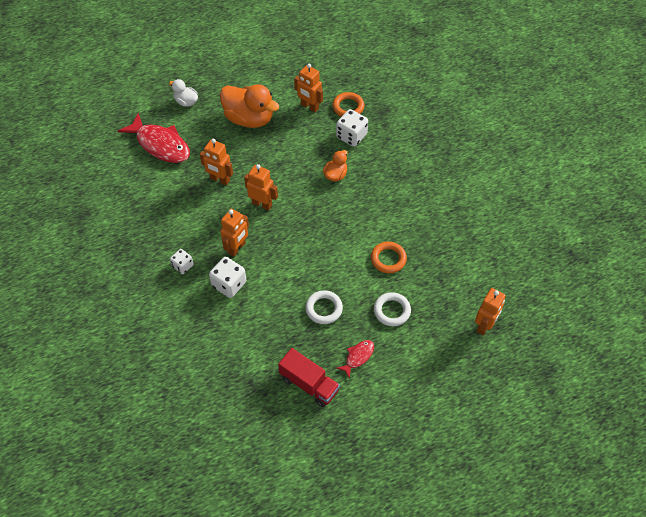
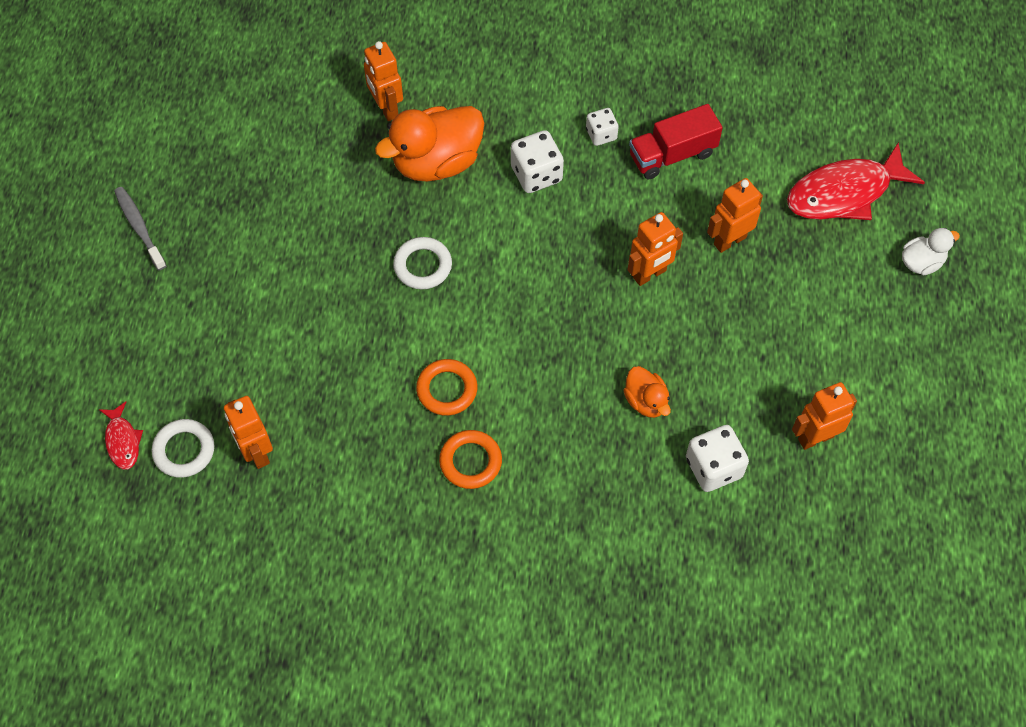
camera: 120 degrees right, 5 degrees up
(237, 248) = (590, 209): orange robot -> orange robot (386, 108)
(249, 118) = (835, 335): orange duck -> orange duck (436, 162)
(309, 384) = (328, 196): red truck -> red truck (672, 155)
(348, 107) = (782, 497): orange ring -> orange ring (470, 461)
(358, 357) = (325, 269): red fish -> red fish (122, 441)
(392, 311) = (362, 347): white ring -> white ring (184, 450)
(398, 480) = (139, 227): none -> grey toothbrush

